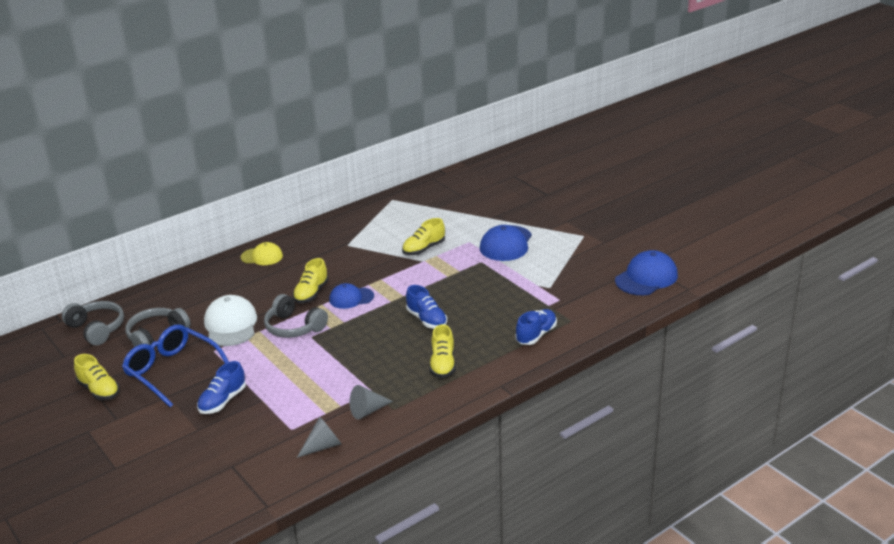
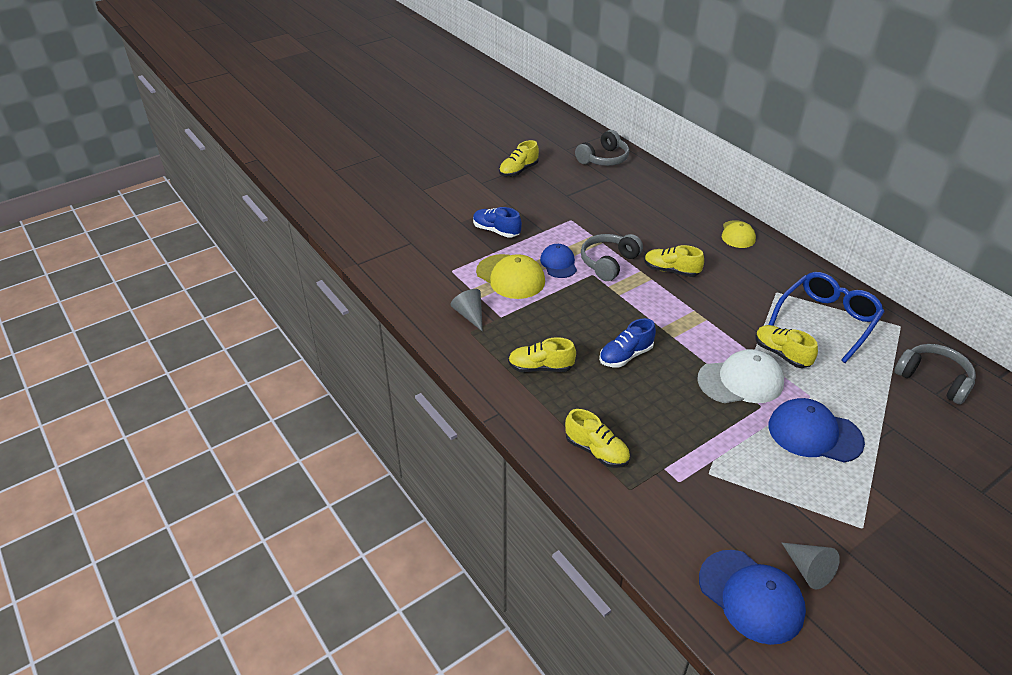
camera: 90 degrees right, 10 degrees up
(156, 336) = (593, 188): grey headphones -> grey headphones (933, 379)
(172, 371) = (541, 201): blue glasses -> blue glasses (827, 320)
(231, 325) = (612, 225): white cap -> white cap (740, 381)
(308, 387) = (510, 277): none -> yellow cap
(323, 446) = (424, 289): grey cone -> grey cone (808, 570)
(351, 298) = (665, 298): blue cap -> blue cap (558, 263)
(536, 335) = (596, 451): blue shoe -> yellow shoe

